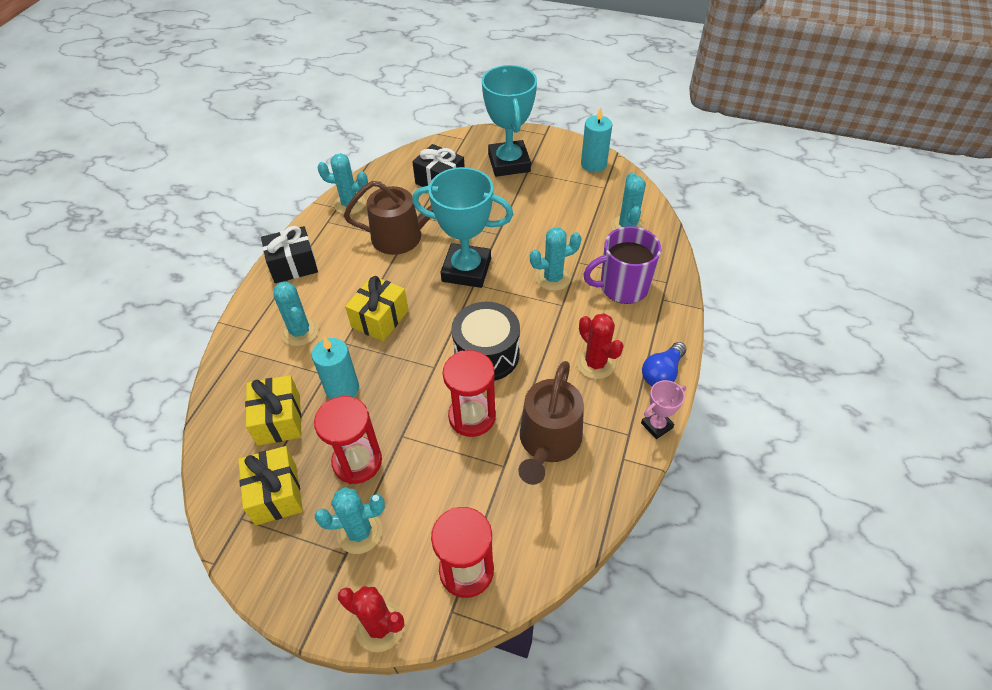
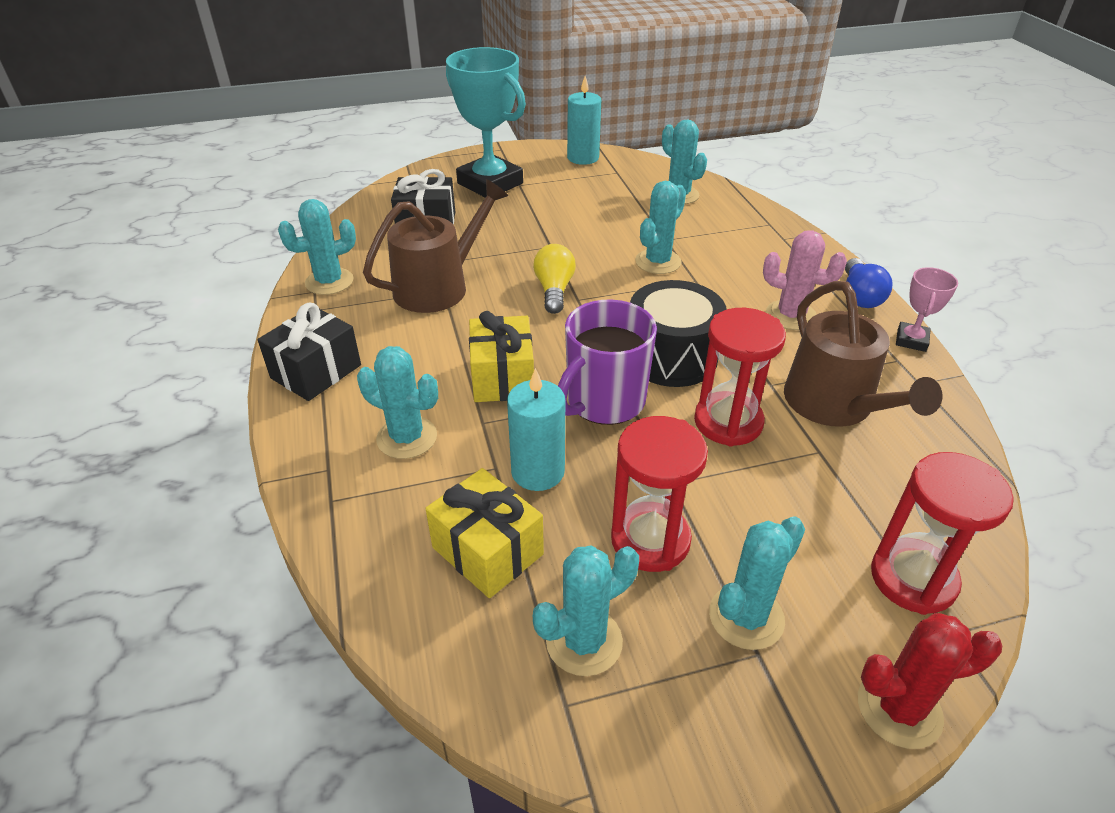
camera: 35 degrees left, 10 degrees down
(276, 494) = (584, 641): yellow gift -> turquoise cactus
(466, 270) = (554, 290): turquoise trophy -> yellow light bulb
(595, 363) = (791, 315): red cactus -> pink cactus
(622, 287) = (735, 243): purple mug -> purple mug (604, 401)

